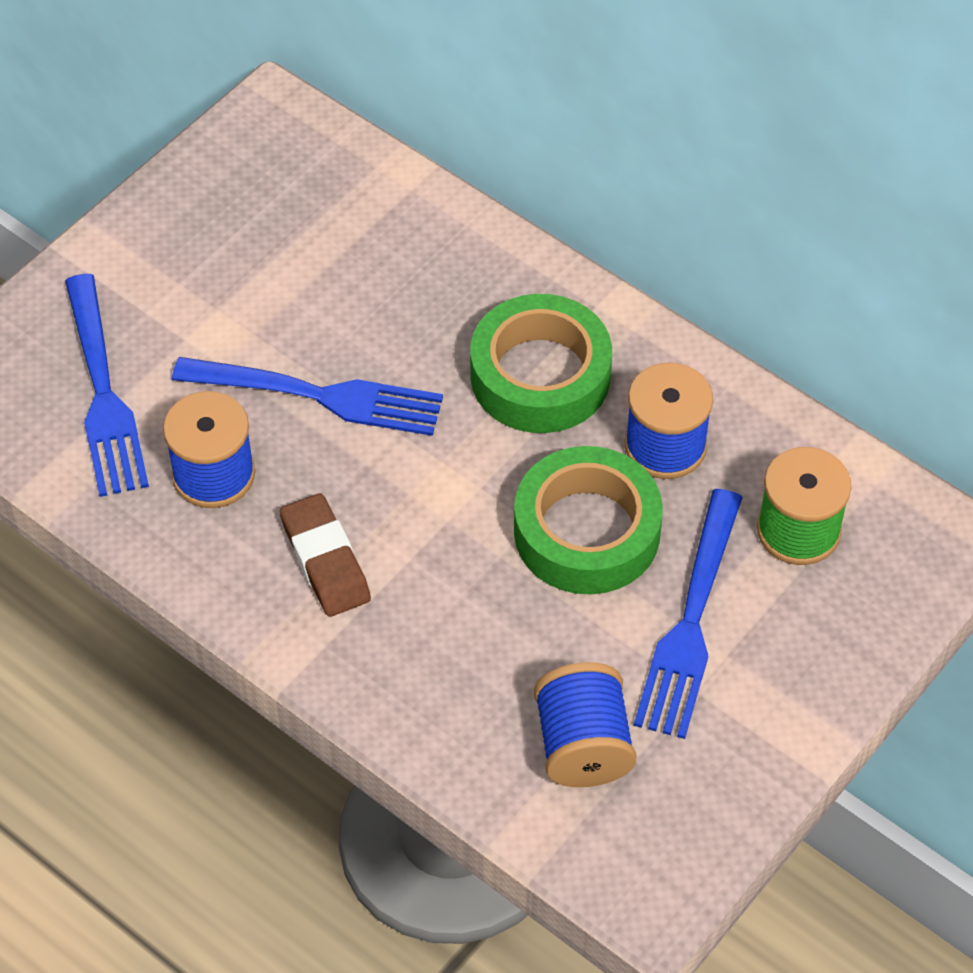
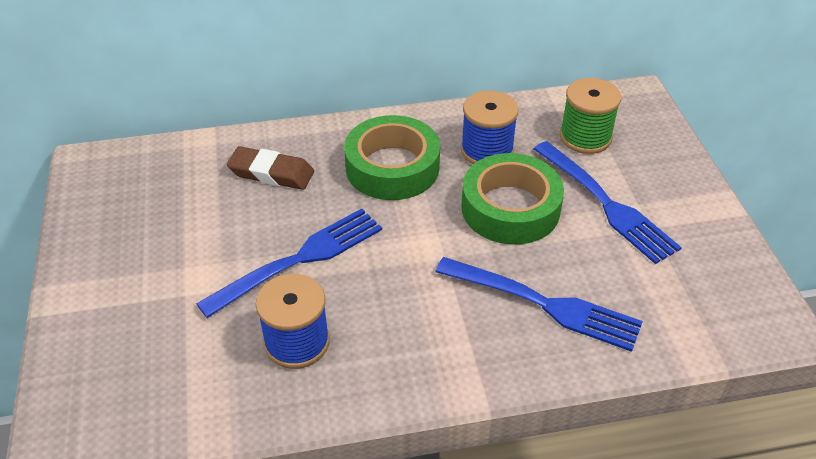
camera: 50 degrees left, 10 degrees down
(103, 393) = (172, 359): blue fork -> blue fork (544, 304)
(325, 560) = (416, 327): brown eraser -> brown eraser (271, 173)
(583, 746) = (652, 292): blue spool -> none

